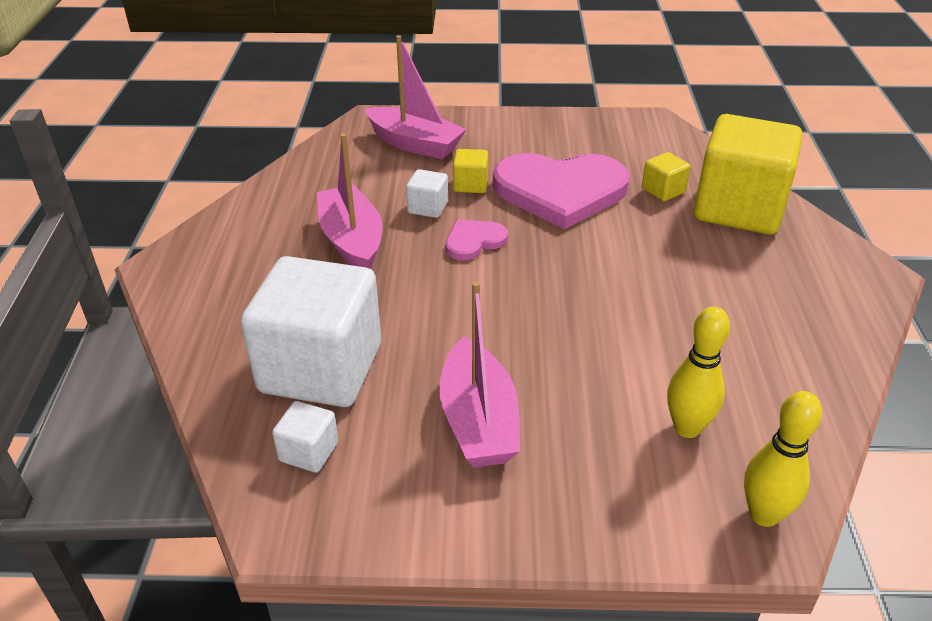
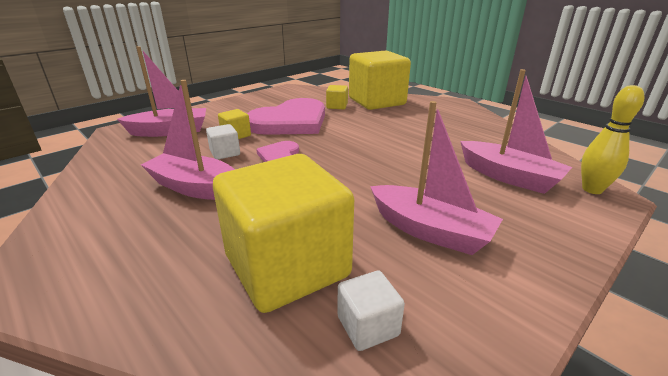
camera: 45 degrees left, 10 degrees down
(321, 368) = (287, 266): white cube -> yellow cube
(687, 428) = (508, 177): yellow bowling pin -> pink boat

